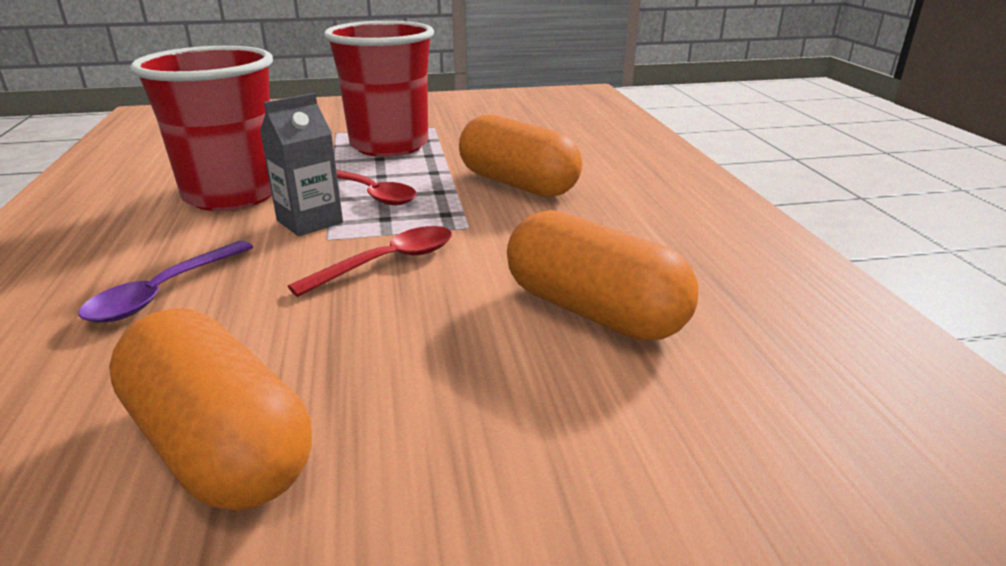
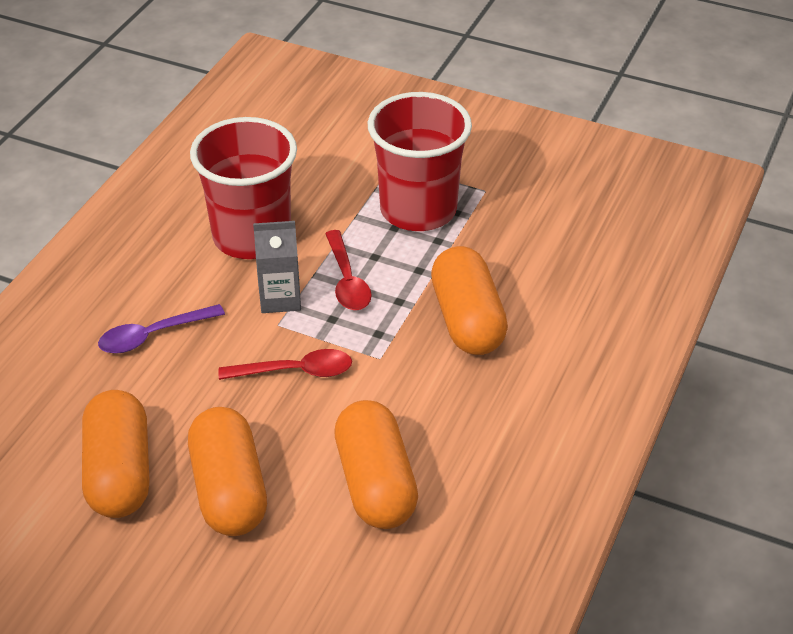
camera: 35 degrees right, 15 degrees up
(421, 391) = (229, 490): none -> orange capsule

